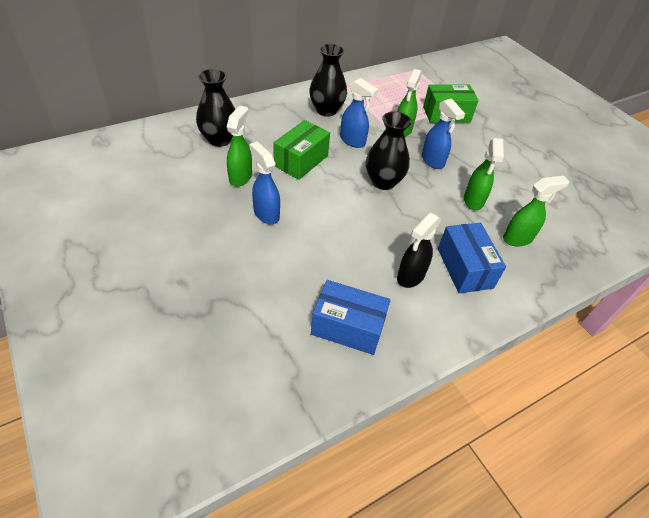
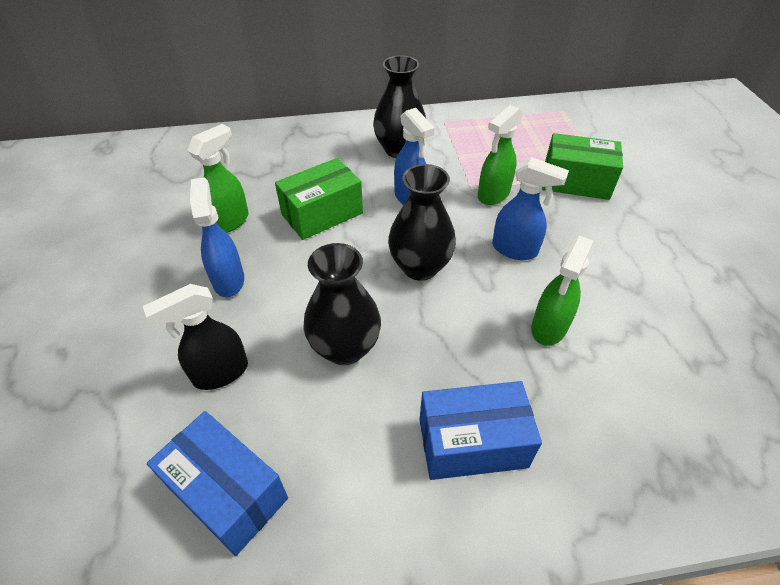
camera: 25 degrees right, 0 degrees up
(219, 139) = (237, 167): black vase -> black vase (345, 348)
(410, 276) = (374, 433): black spray bottle -> black spray bottle (220, 373)
(433, 161) = (515, 250): blue spray bottle -> blue spray bottle turned 60 degrees counterclockwise
(464, 268) = (472, 443): blue box -> blue box turned 75 degrees clockwise
(518, 238) = (596, 413): green spray bottle -> none

